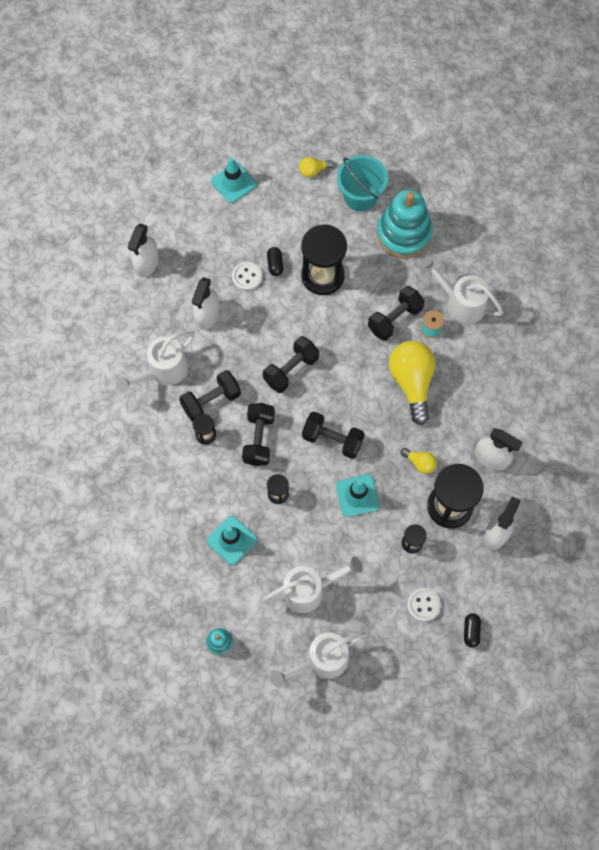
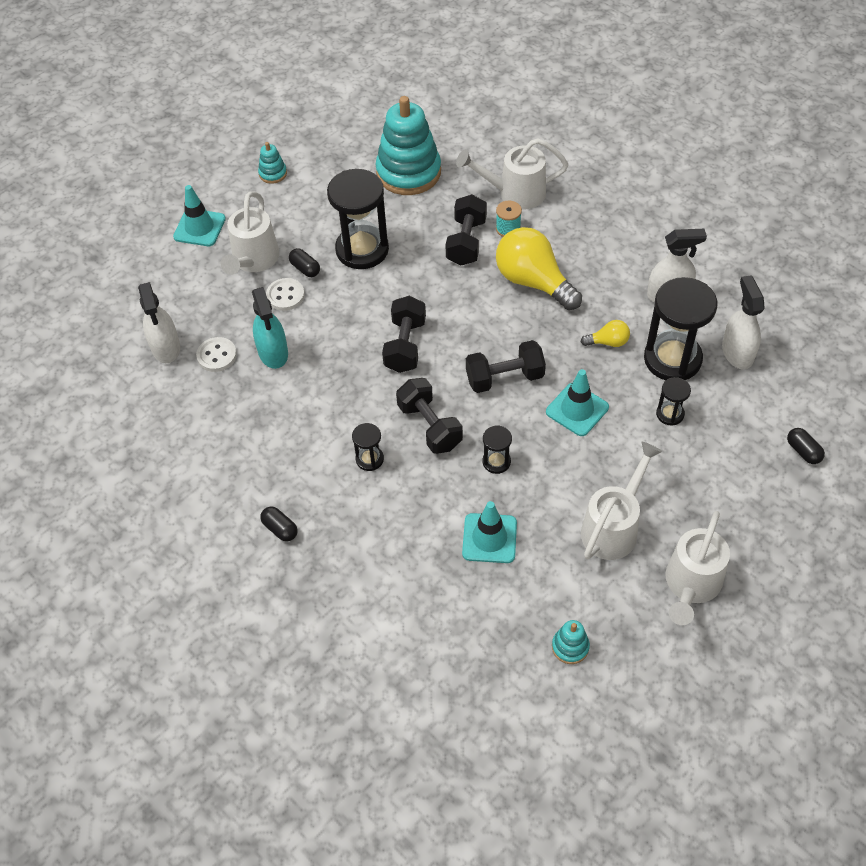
camera: 35 degrees left, 15 degrees down
(119, 442) = (280, 529): none -> black capsule
(162, 371) = (270, 432): white watering can -> white watering can (253, 261)
(207, 315) = (273, 353): white spray bottle -> turquoise spray bottle
(211, 401) = (347, 425): black dumbbell -> none
(313, 170) = (273, 173): yellow light bulb -> turquoise stacking toy
(360, 196) = (338, 167): turquoise bucket -> none
(423, 605) = (736, 460): white button -> white button (217, 356)

